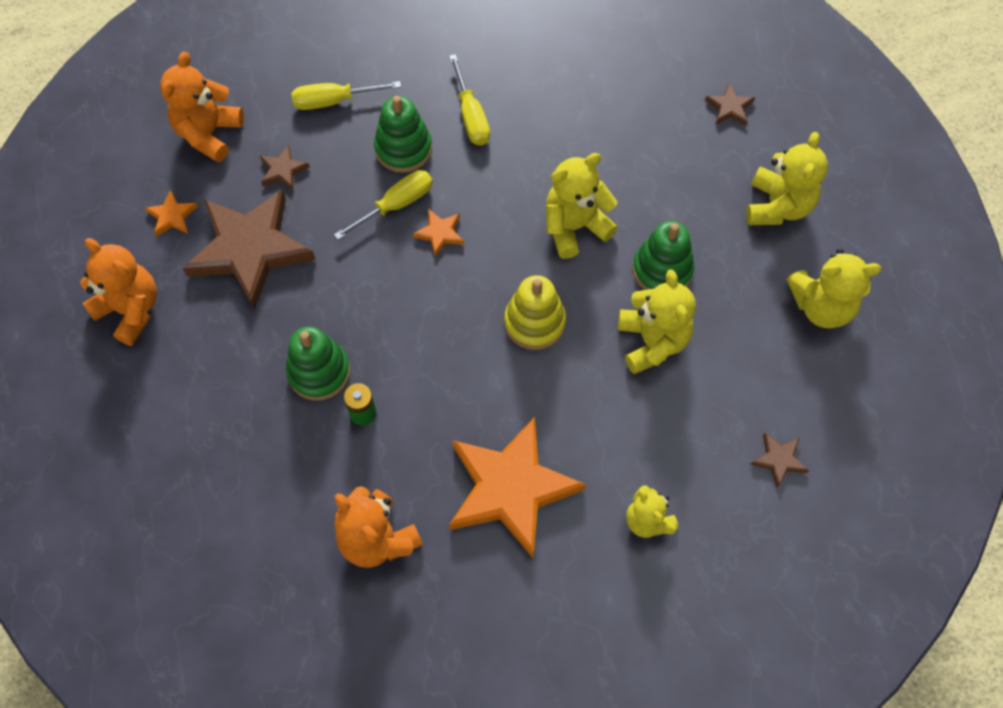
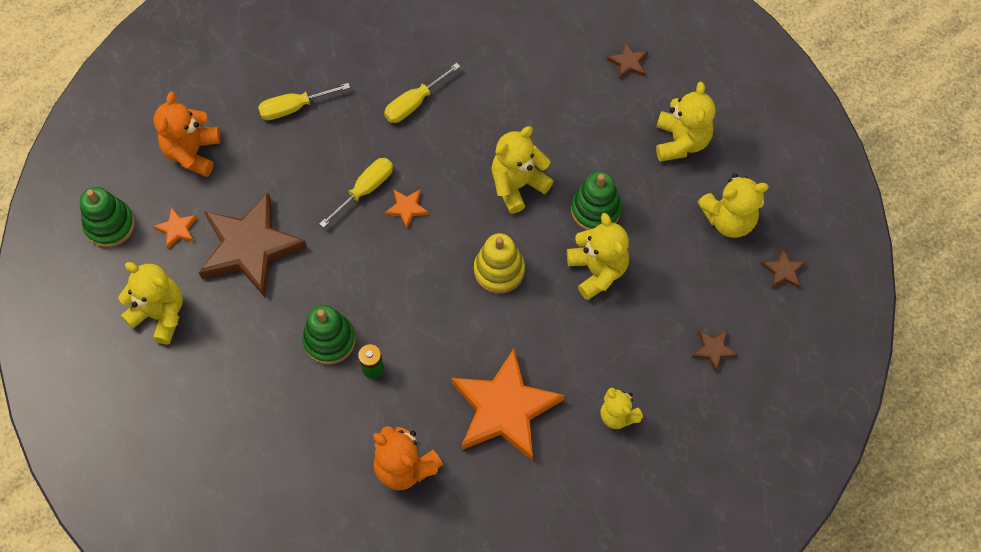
camera: 10 degrees left, 0 degrees up
(131, 310) = (160, 314): orange teddy bear -> yellow teddy bear
(283, 170) = (263, 175): brown star -> brown star (783, 271)
(403, 149) = (362, 140): green stacking toy -> green stacking toy (110, 225)
(471, 116) = (414, 103): yellow screwdriver -> yellow screwdriver turned 75 degrees clockwise

